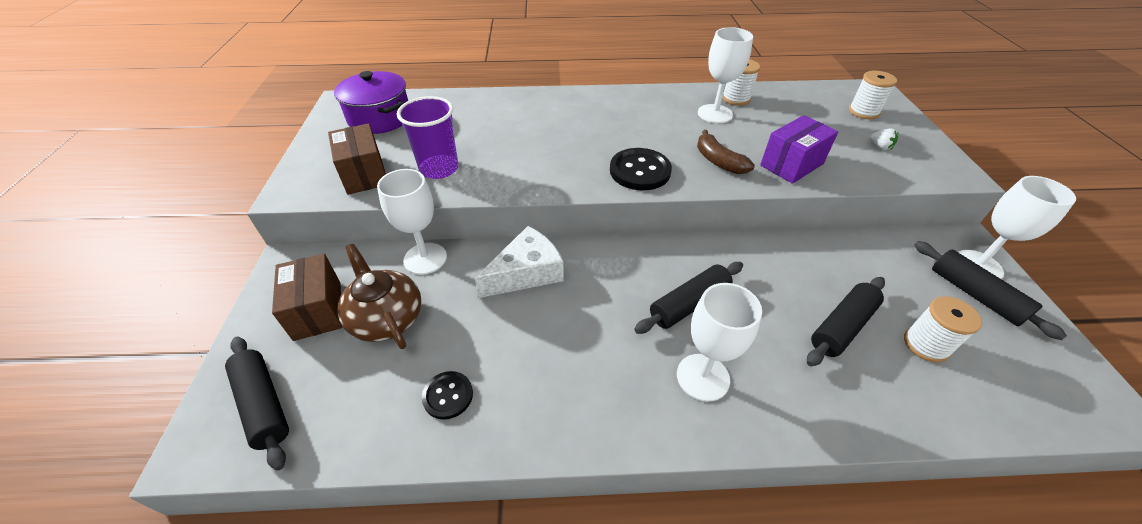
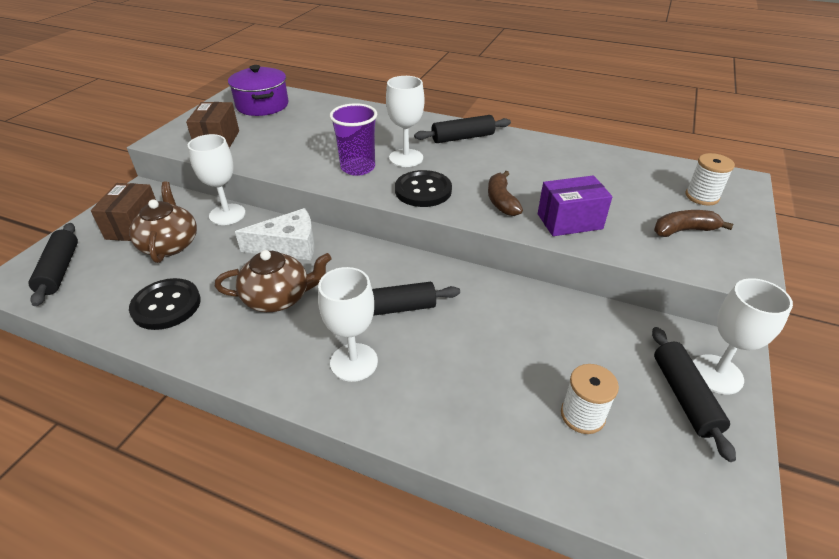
camera: 25 degrees right, 5 degrees down
(439, 169) = (271, 150): purple cup -> purple cup (358, 168)
(448, 396) = (166, 305): black button -> black button, size x1.66
(567, 336) = (278, 298): none -> brown teapot
(715, 114) = (540, 163): white goblet -> white goblet (406, 158)
(736, 99) = (575, 155): white spool -> none
(841, 326) = (513, 372): black rolling pin -> black rolling pin (462, 137)
(880, 146) = (684, 230): white strawberry -> brown banana

